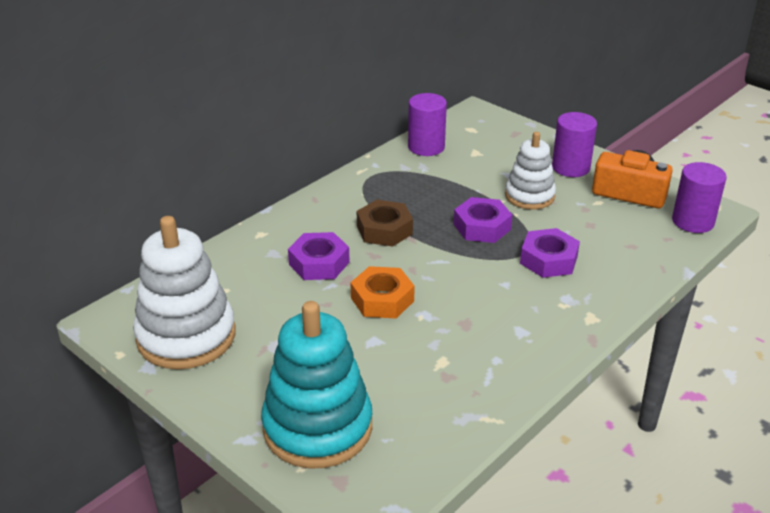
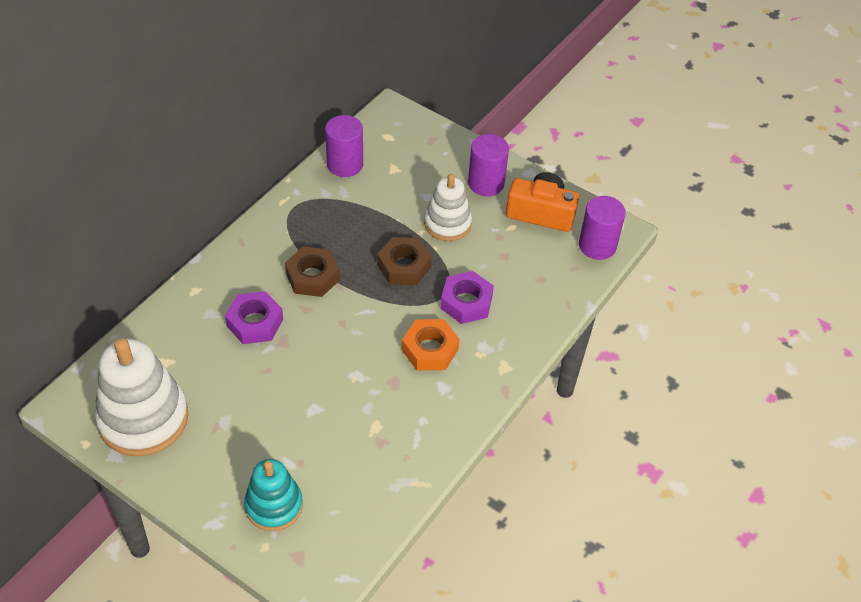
camera: 10 degrees left, 15 degrees up
(317, 427) = (274, 505): turquoise stacking toy -> turquoise stacking toy, size x0.61
(382, 299) = (317, 361): orange nut -> orange nut (430, 349)
(482, 227) = (404, 266): purple nut -> brown nut

